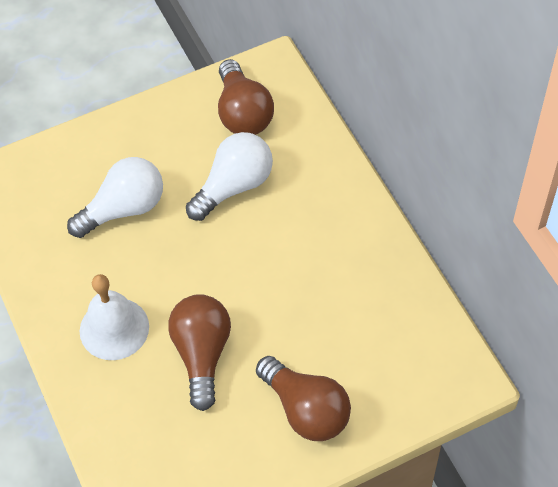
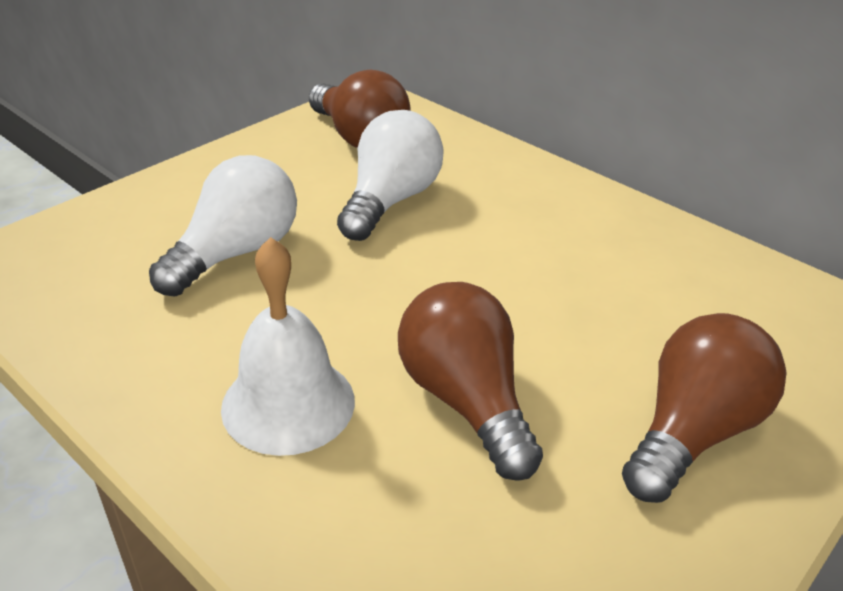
camera: 25 degrees left, 20 degrees down
(306, 409) = (692, 432): brown light bulb -> brown light bulb turned 75 degrees counterclockwise

